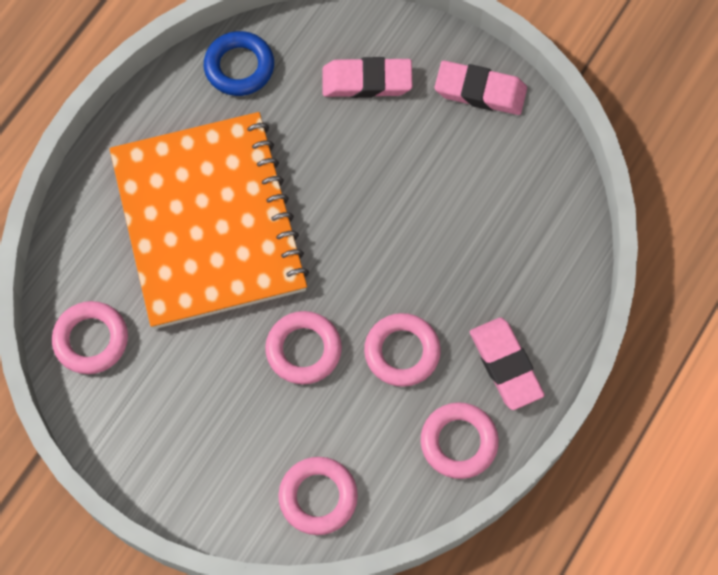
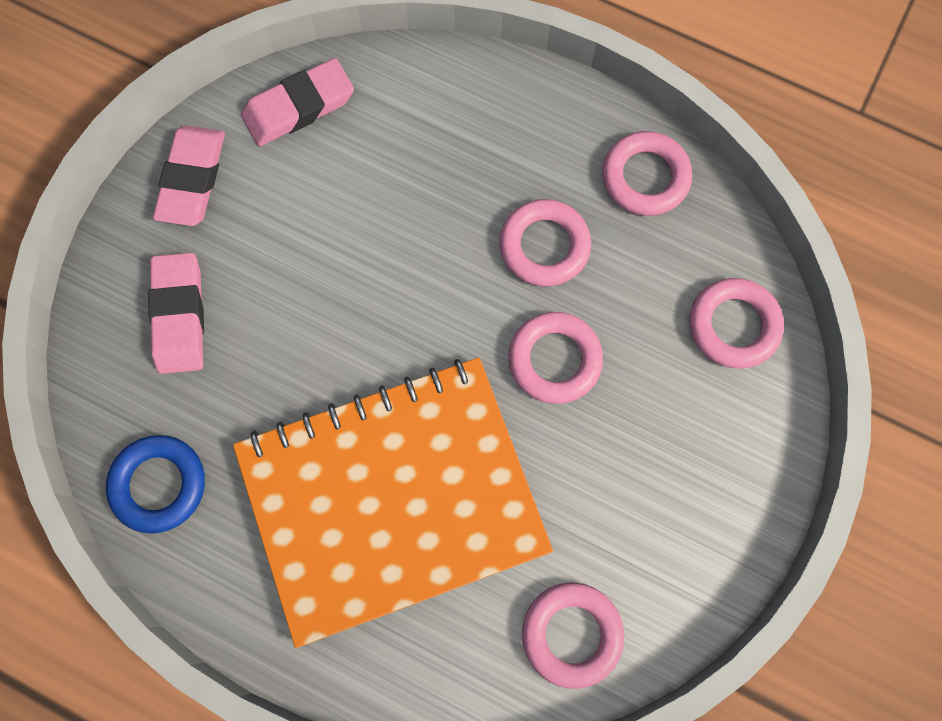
camera: 95 degrees left, 5 degrees up
(505, 365) = (547, 133): pink eraser -> pink eraser (299, 107)

